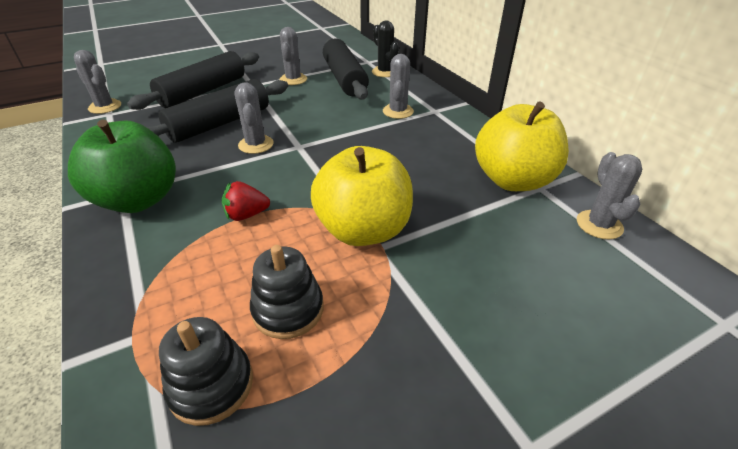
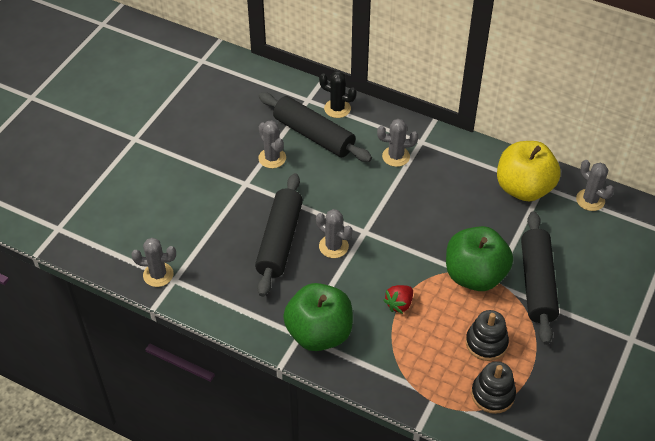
camera: 35 degrees left, 10 degrees up
(203, 91) = (215, 213): black rolling pin -> black rolling pin (537, 283)
(363, 230) = (475, 275): yellow apple -> green apple
(398, 111) = (396, 156): grey cactus -> grey cactus turned 60 degrees counterclockwise

